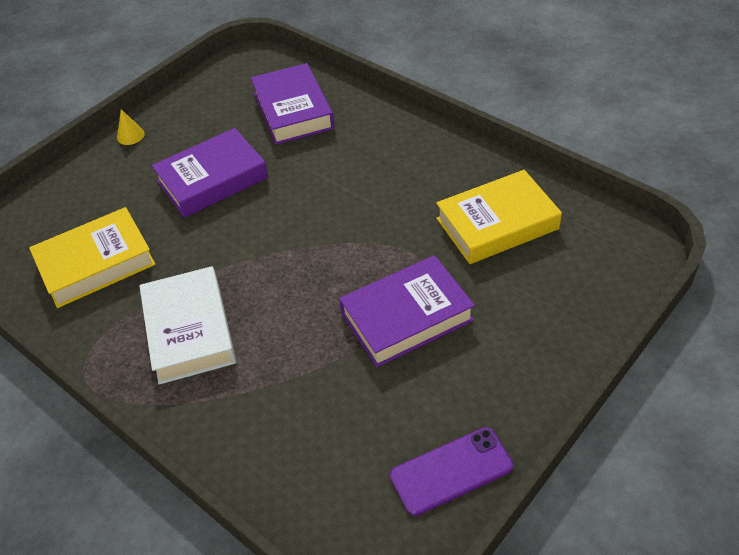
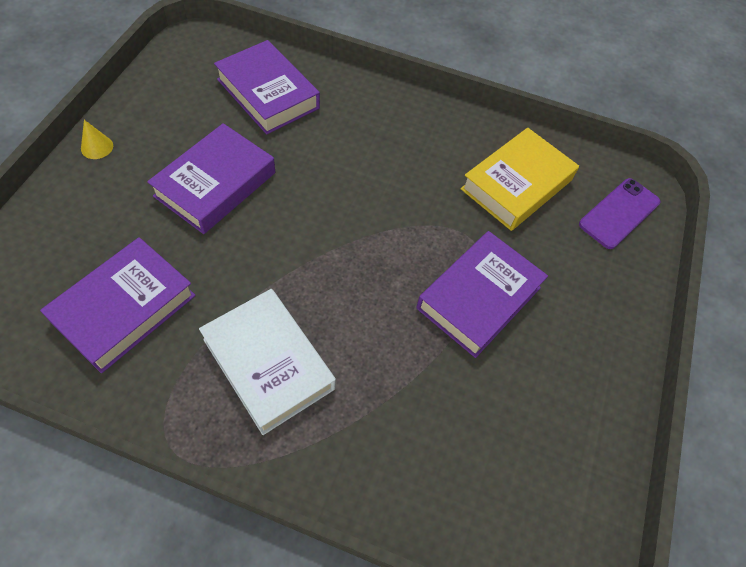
camera: 30 degrees left, 10 degrees up
(96, 263) = (124, 308): yellow book -> purple book
(451, 471) = (589, 447): purple phone -> purple phone (619, 213)

